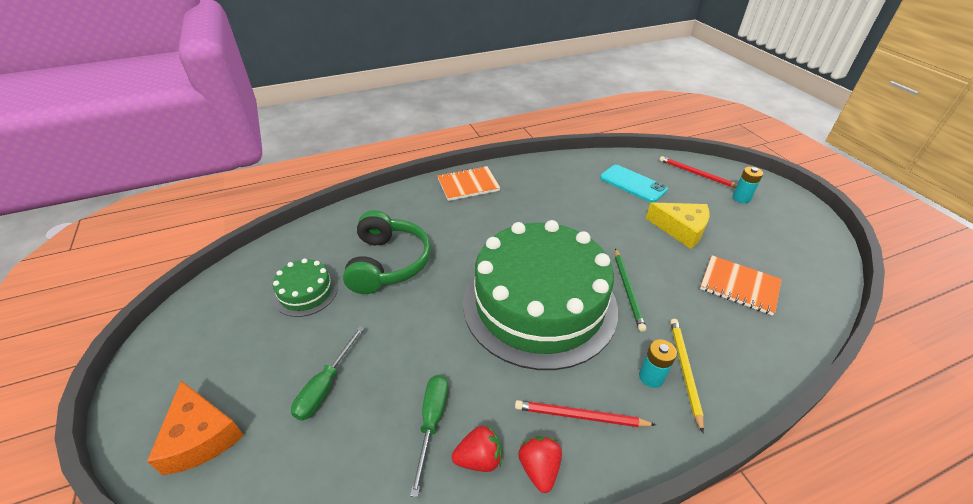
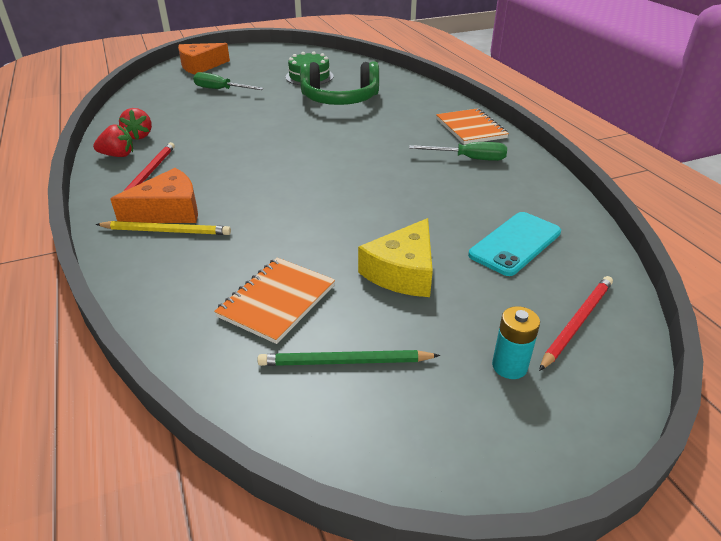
camera: 90 degrees right, 5 degrees down
(432, 422) = (175, 121): green screwdriver -> green screwdriver (468, 159)
(539, 304) = (277, 161): green cake -> none
(628, 290) = (286, 212): green pencil -> green pencil (344, 362)
(651, 377) = (168, 211): turquoise battery -> orange cheese

